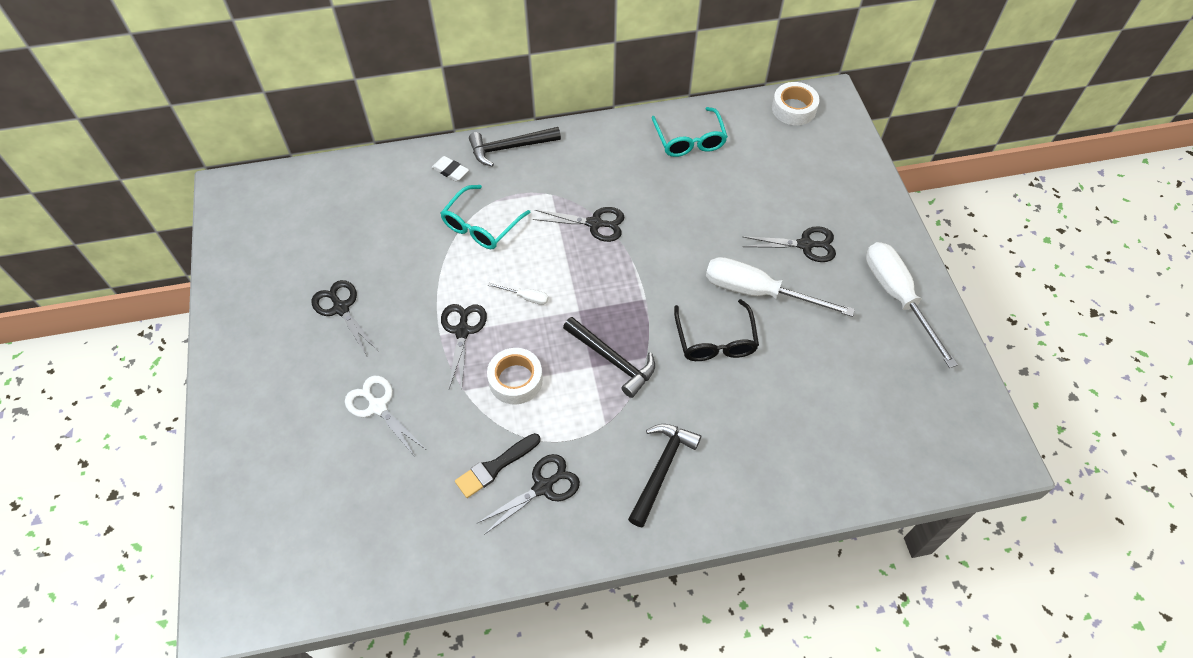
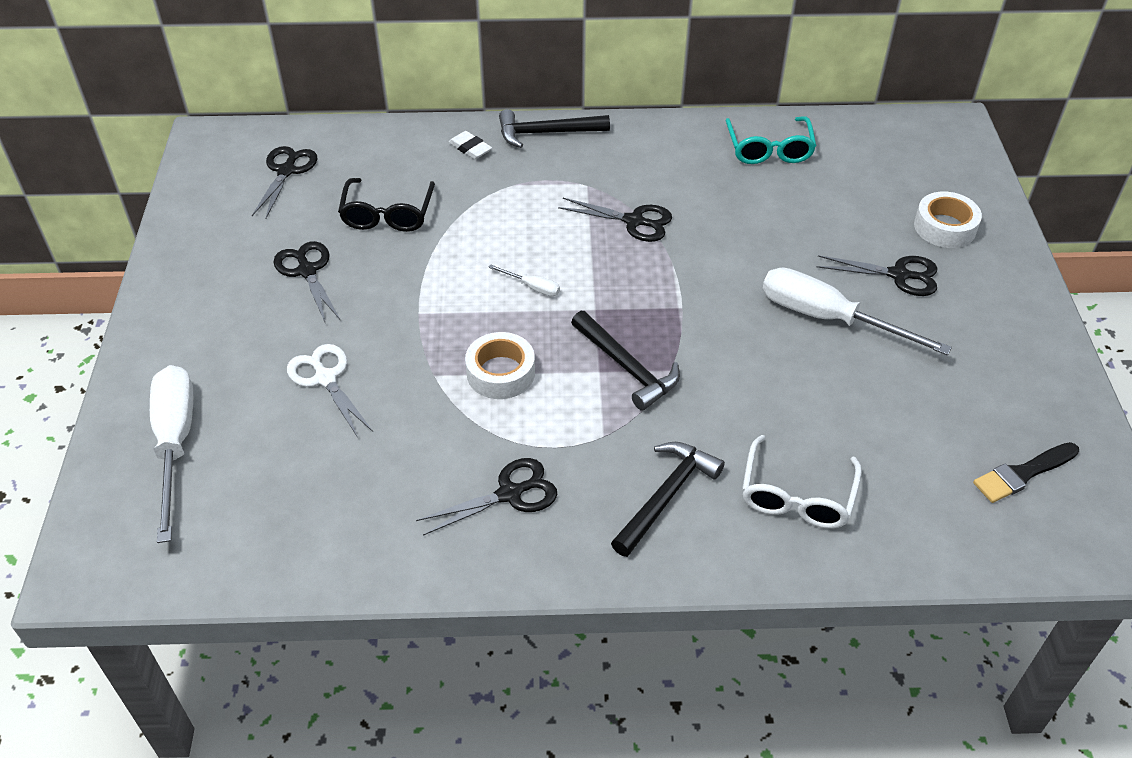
camera: 10 degrees right, 10 degrees down
(462, 331) = (447, 313): black scissors -> black scissors (286, 171)
(481, 226) = (494, 207): turquoise glasses -> none
(495, 467) = (454, 463): black brush -> black brush (1022, 474)
(715, 340) = (763, 363): black glasses -> black glasses (387, 214)
(758, 453) = (796, 496): none -> white glasses
(793, 109) = (907, 131): white tape -> white tape (944, 227)
(897, 297) = (1013, 346): white screwdriver -> white screwdriver (175, 443)

